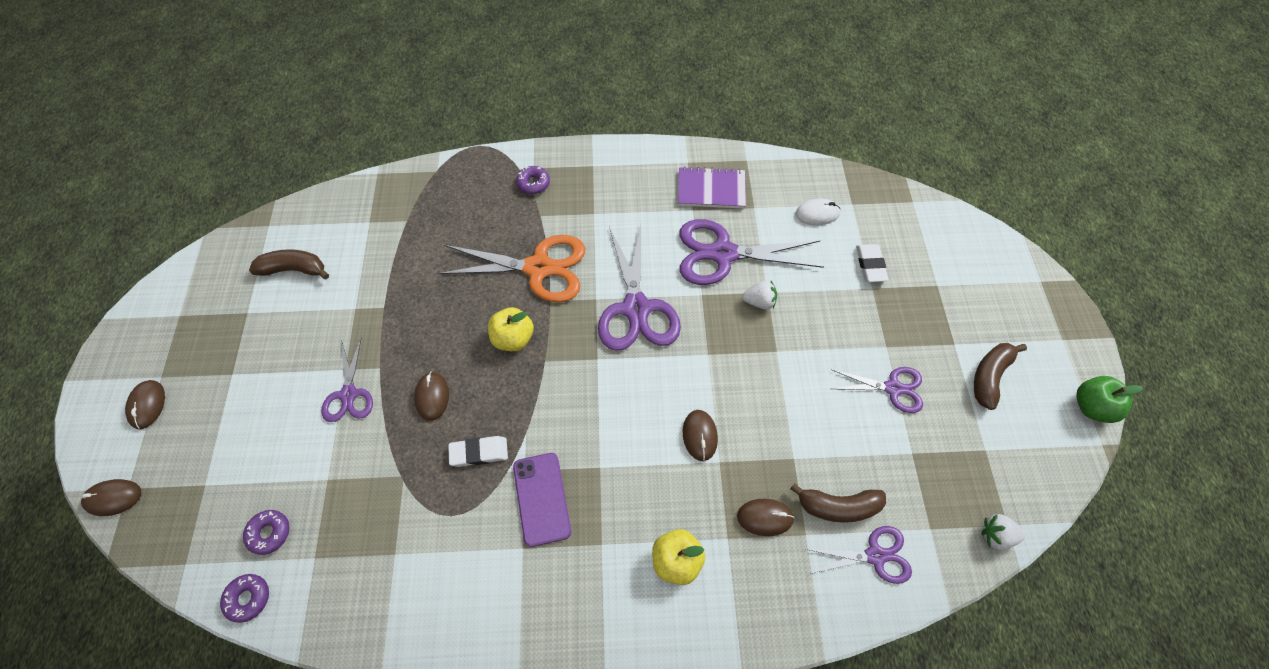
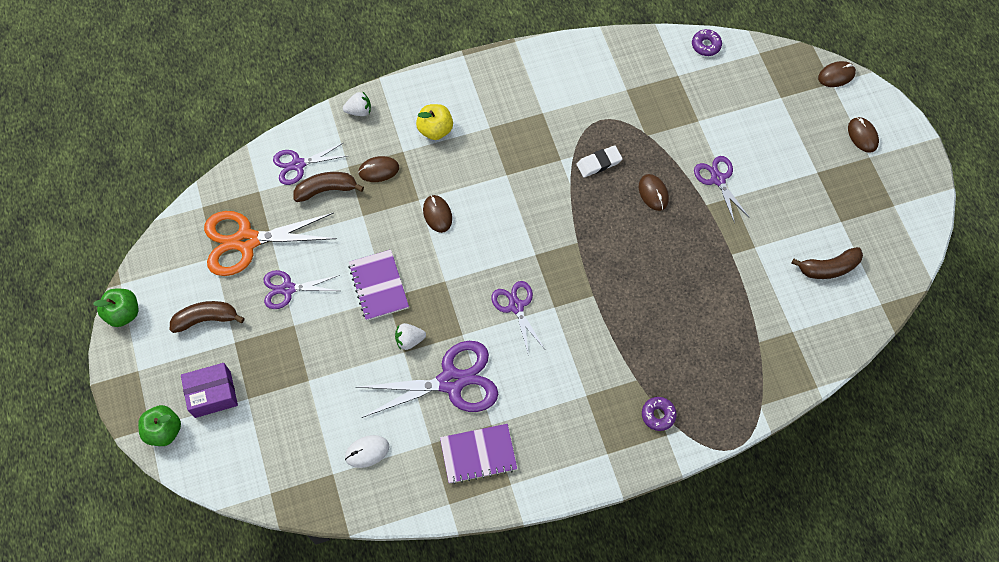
camera: 165 degrees right, 5 degrees up
(269, 533) = (716, 81): purple donut -> none
(513, 338) = (610, 254): yellow apple -> none
(538, 268) = (616, 323): orange scissors -> orange scissors (246, 241)
(542, 498) = (541, 144): purple phone -> none
(636, 308) = (516, 306): purple scissors -> purple scissors, size x0.58
(785, 366) = (378, 286): none -> purple notebook
(870, 265) = (311, 404): white eraser -> none
(976, 297) = (212, 394): none -> purple box
(989, 377) = (206, 319): brown banana -> brown banana turned 120 degrees counterclockwise
(996, 535) = (211, 197): white strawberry -> white strawberry (359, 111)
(1024, 275) = (164, 430): none -> green apple

